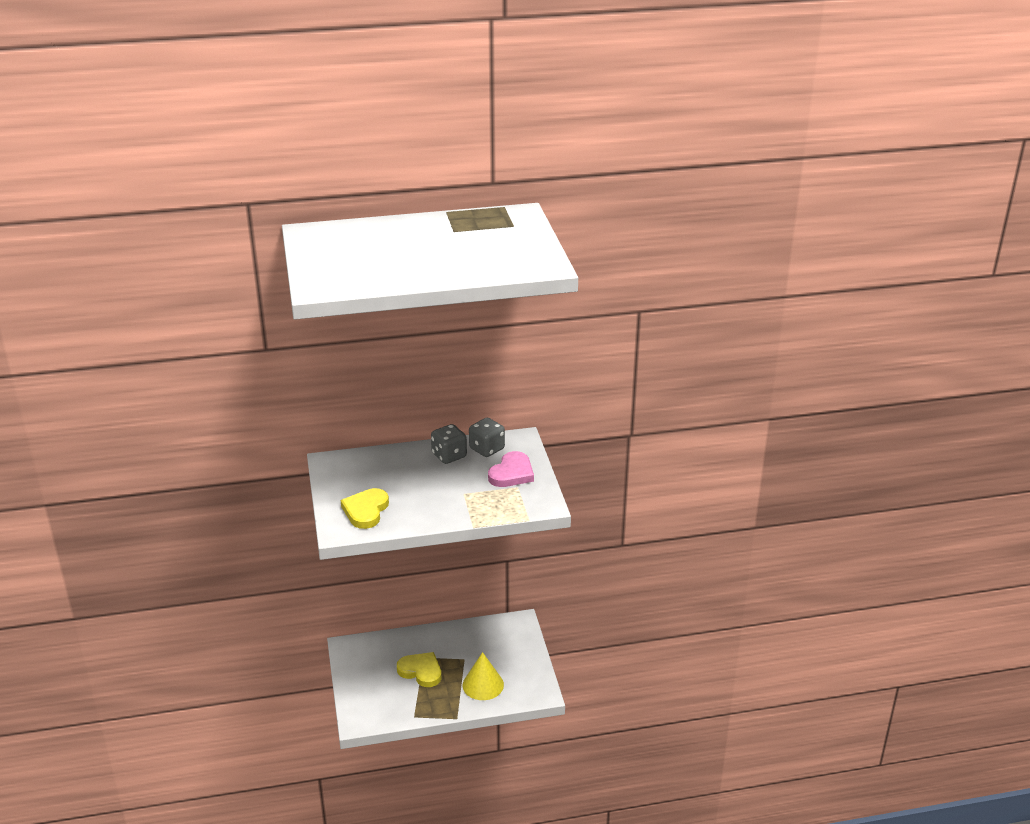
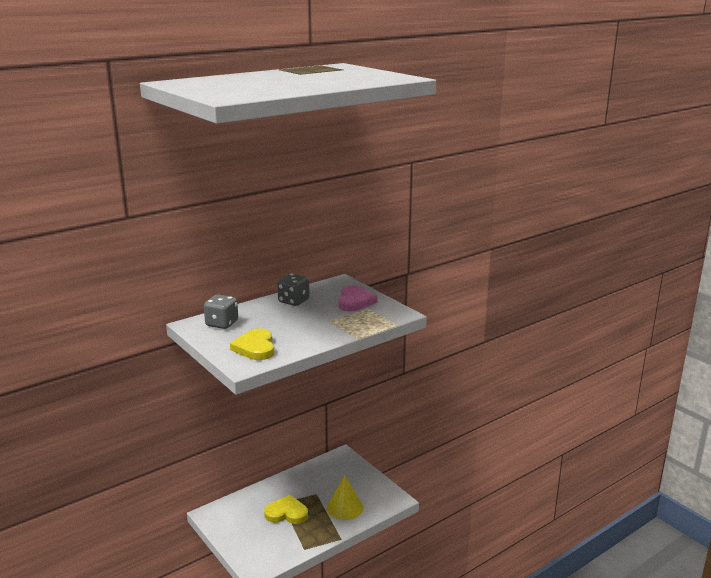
camera: 25 degrees left, 10 degrees down
(487, 449) = (320, 292): grey dice -> grey dice (222, 324)

